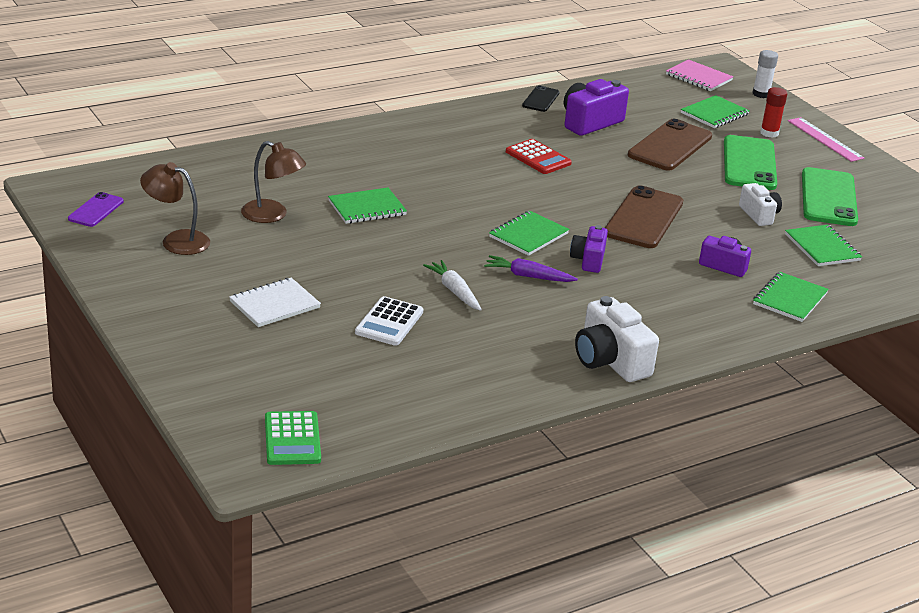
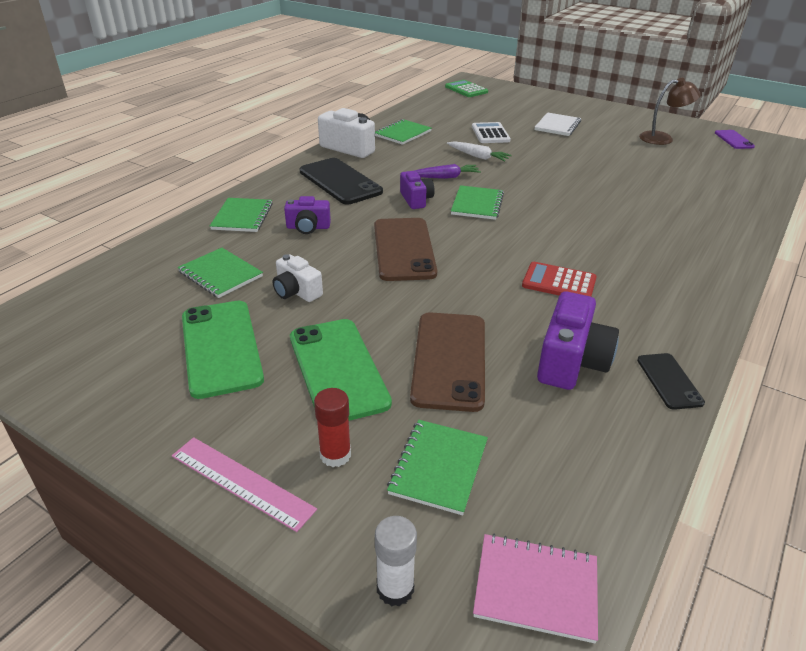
camera: 155 degrees right, 5 degrees up
(272, 215) = (648, 166): brown lamp -> none
(367, 208) = (607, 188): green notebook -> green notebook (403, 133)
(658, 310) = (340, 181): none -> black phone

